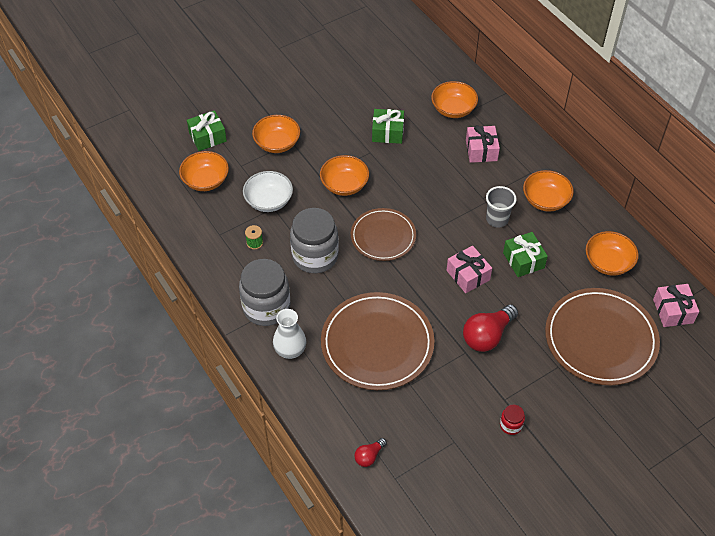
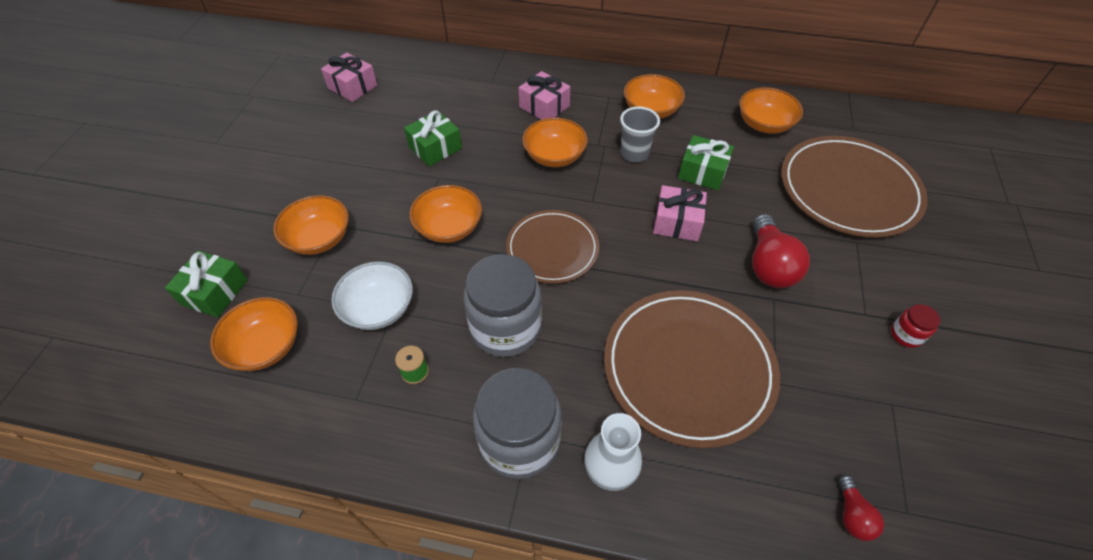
camera: 45 degrees left, 0 degrees up
(453, 109) = (475, 89): orange bowl -> orange bowl (554, 156)
(673, 311) = (858, 126): pink gift -> pink gift (352, 87)

